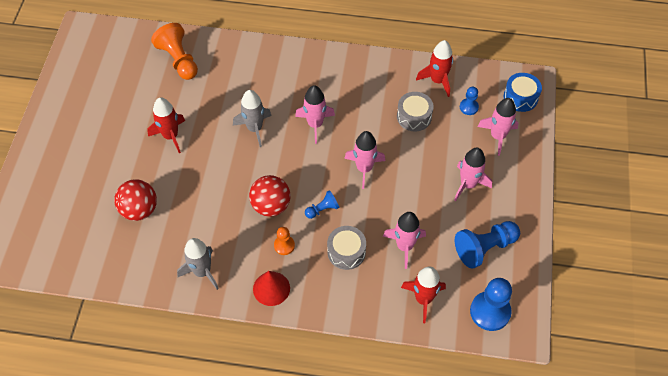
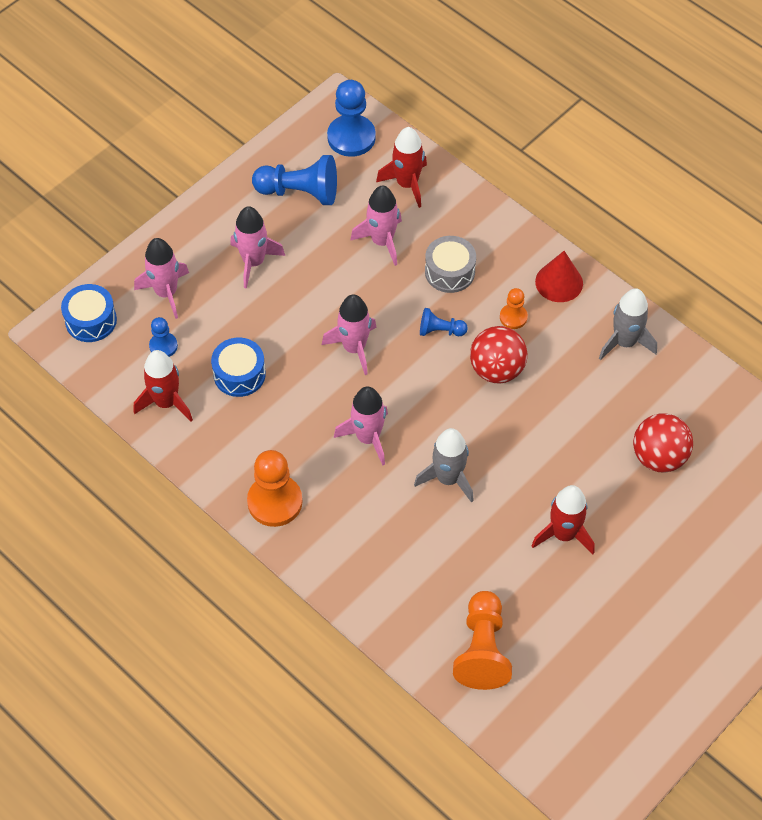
camera: 145 degrees left, 0 degrees up
(337, 66) = (275, 502): none -> orange pawn
(414, 117) = (239, 374): grey drum -> blue drum

